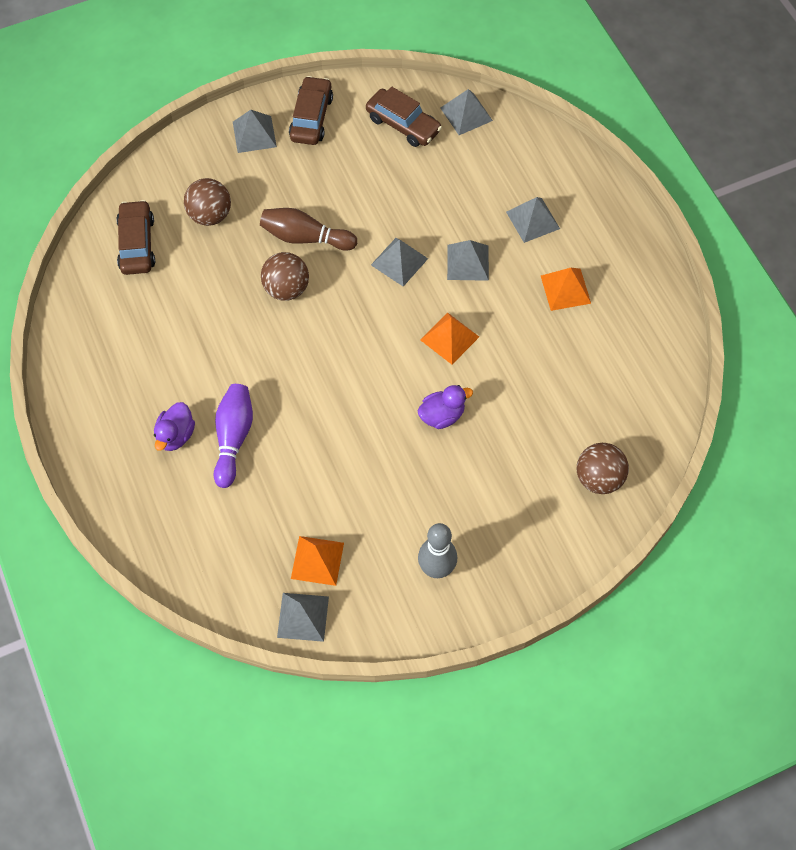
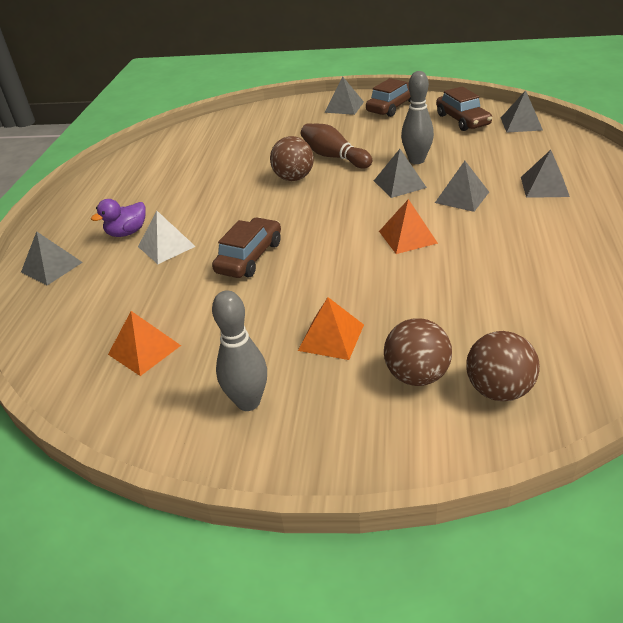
camera: 35 degrees right, 25 degrees down
(137, 244) = (213, 137): brown car -> brown car (249, 257)
(210, 215) = (276, 134): brown ball -> brown ball (416, 375)
(233, 438) = (166, 246): purple bowling pin -> white pyramid
(303, 617) = (86, 389): grey pyramid -> grey pyramid (51, 267)
(394, 216) = (416, 160): none -> grey bowling pin
(442, 415) = (357, 284): purple duck -> none
(565, 289) = (551, 234): orange pyramid -> orange pyramid (331, 337)

